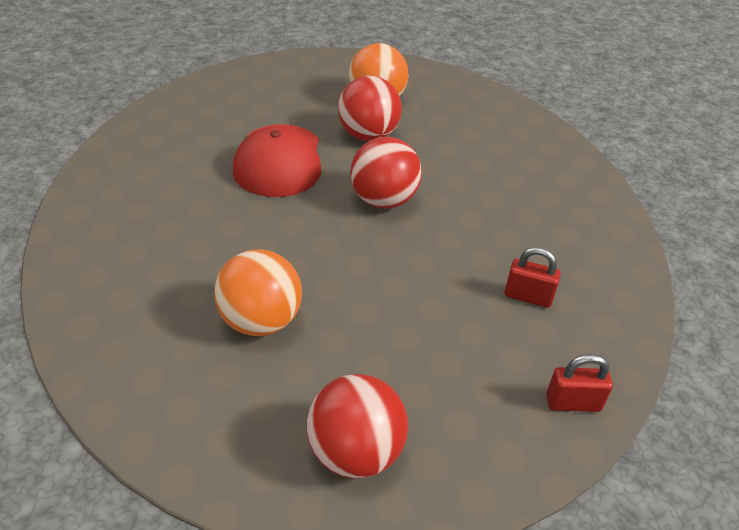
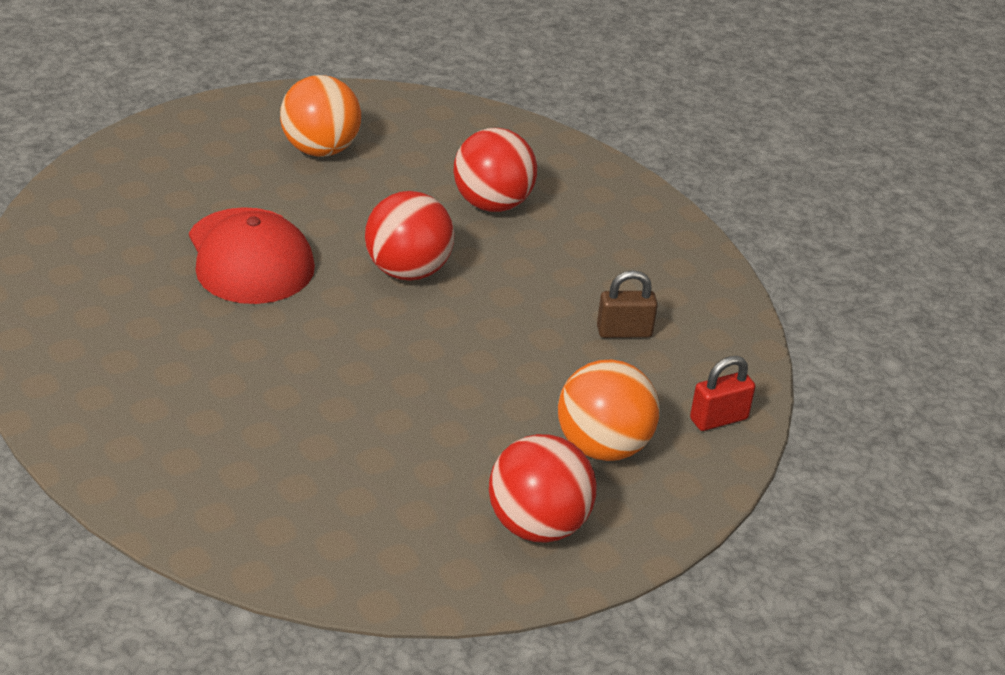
camera: 25 degrees left, 5 degrees down
(260, 321) = (357, 437): orange ball -> orange ball (603, 447)
(368, 135) = (339, 198): red ball -> red ball (492, 204)
(528, 296) = (624, 332): red padlock -> brown padlock

